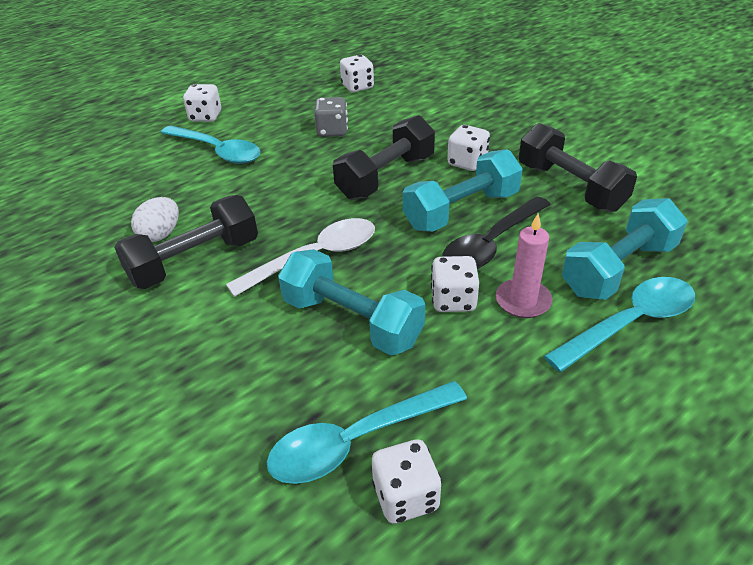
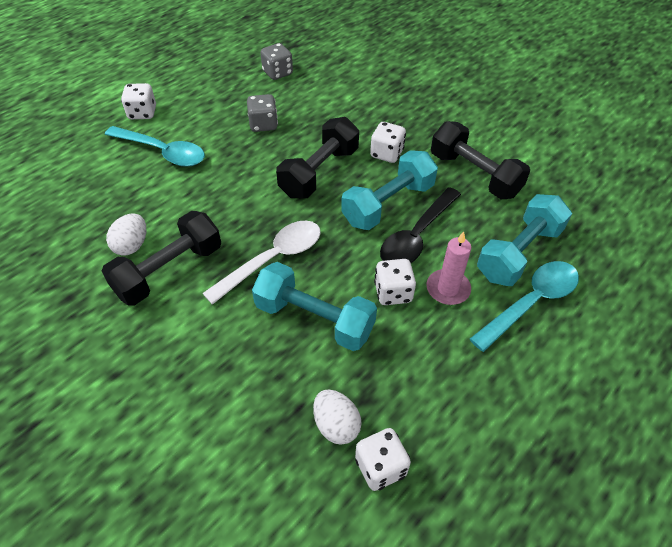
camera: 10 degrees left, 10 degrees up
(356, 440) = (336, 425): turquoise spoon -> white egg
(357, 87) = (277, 73): white dice -> grey dice

